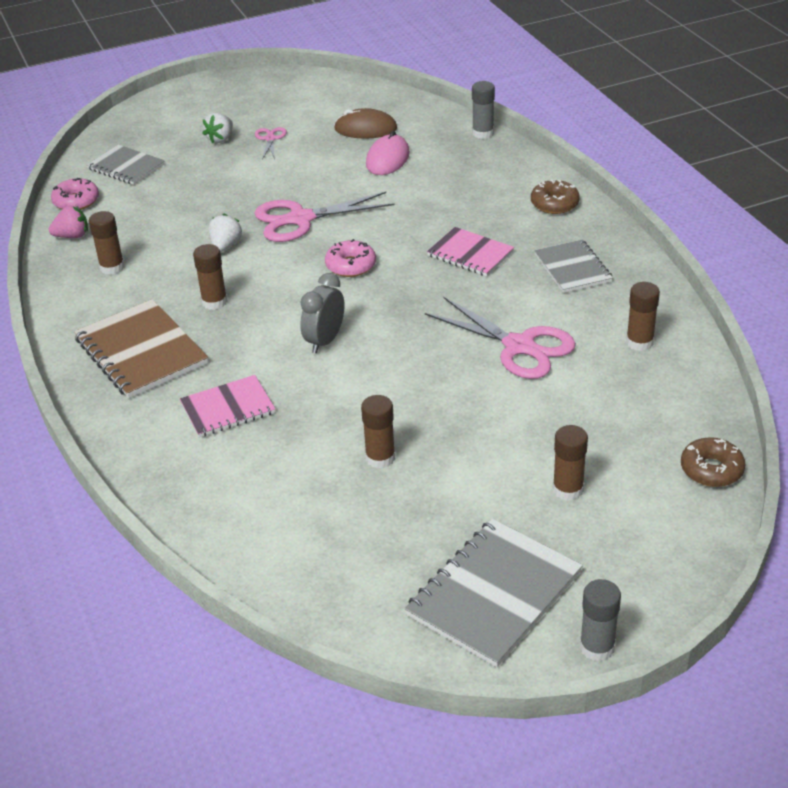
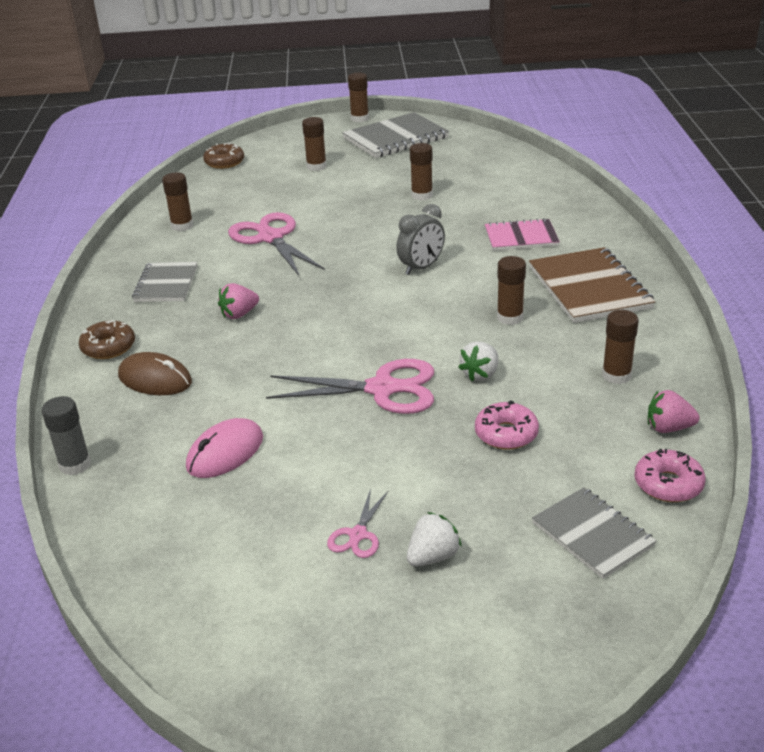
camera: 160 degrees left, 5 degrees down
(350, 265) = (360, 326): pink donut -> pink donut (506, 434)
(365, 129) = (213, 516): brown mouse -> brown mouse (155, 379)
(470, 254) = (239, 314): pink notebook -> pink strawberry
(597, 647) = (359, 118): grey glue stick -> brown glue stick

